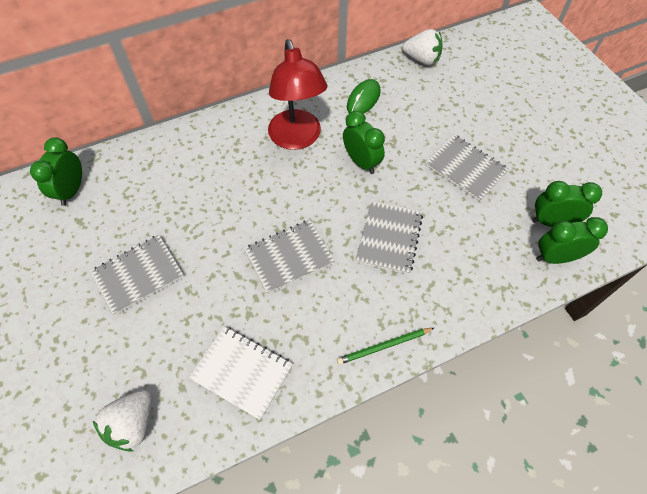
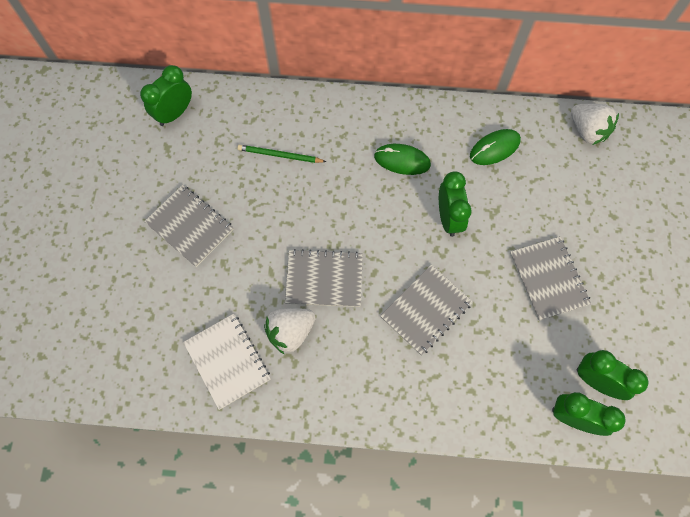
camera: 30 degrees right, 10 degrees up
(133, 424) = (124, 355): white strawberry -> white strawberry (290, 332)
(138, 275) = (190, 226): grey notebook -> grey notebook turned 45 degrees clockwise
(297, 139) = (402, 160): red lamp -> green mouse
(384, 346) = (357, 408): green pencil -> green pencil (279, 155)

